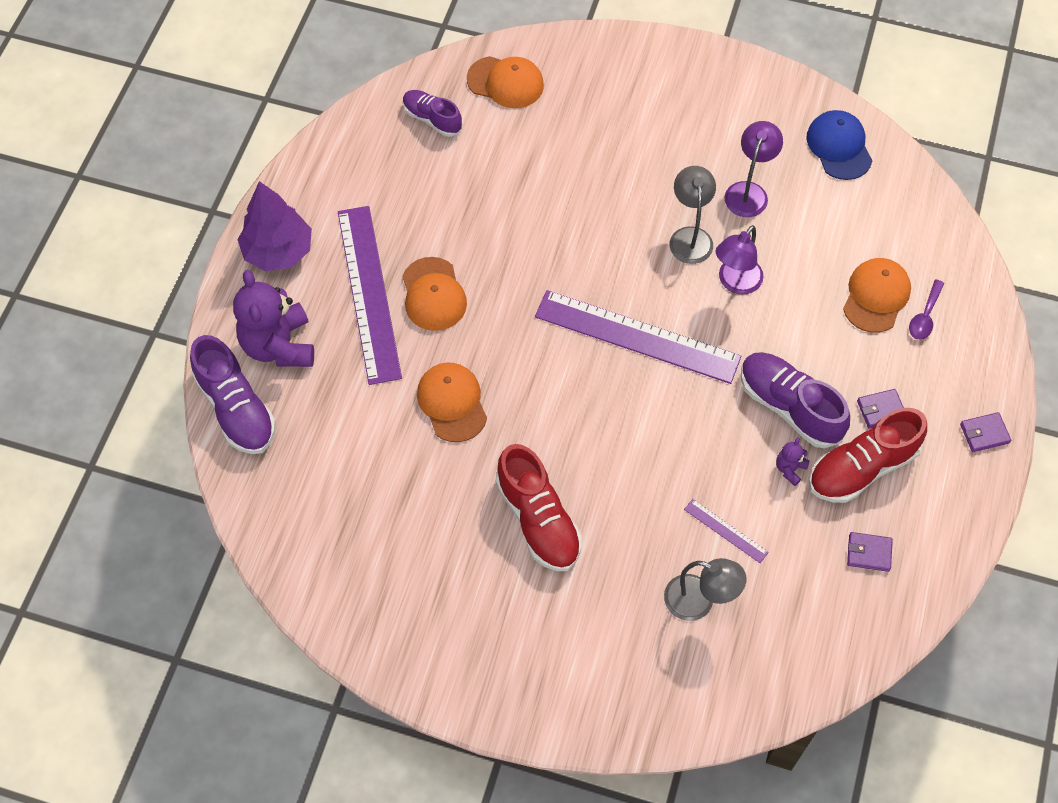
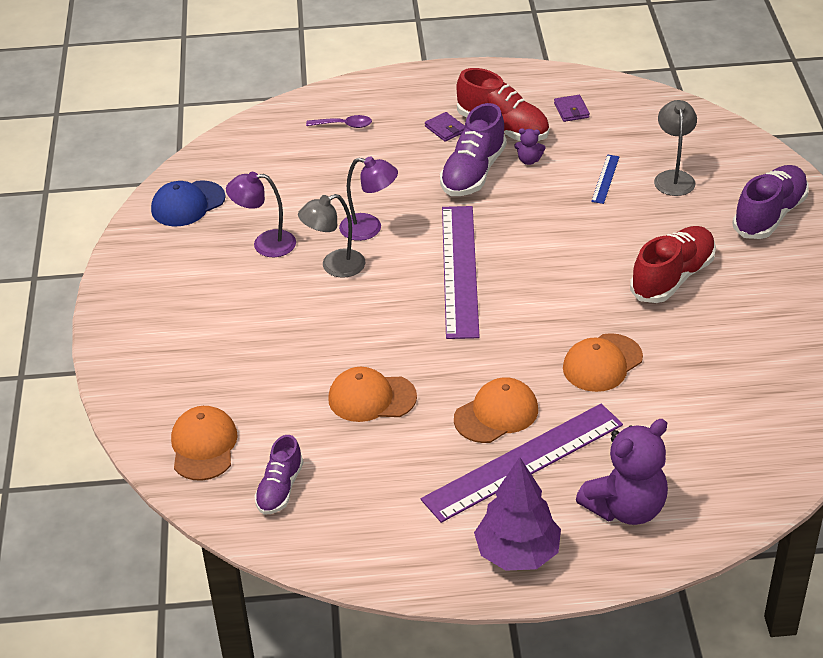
camera: 110 degrees left, 20 degrees down
(236, 408) = (715, 513): purple shoe -> purple shoe (769, 215)
(725, 531) = (605, 179): purple ruler -> blue ruler
(876, 296) = (339, 152): orange cap -> orange cap (371, 398)
(984, 433) = (434, 80): purple wallet -> none

